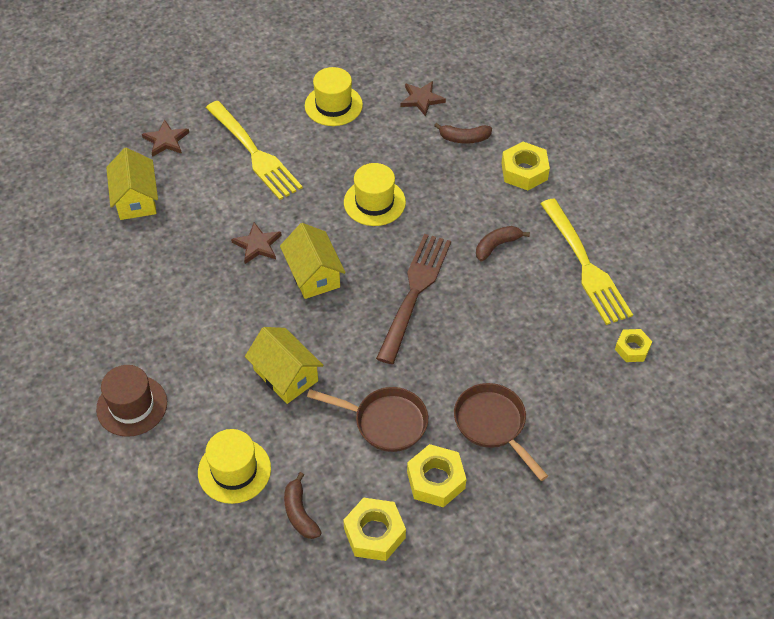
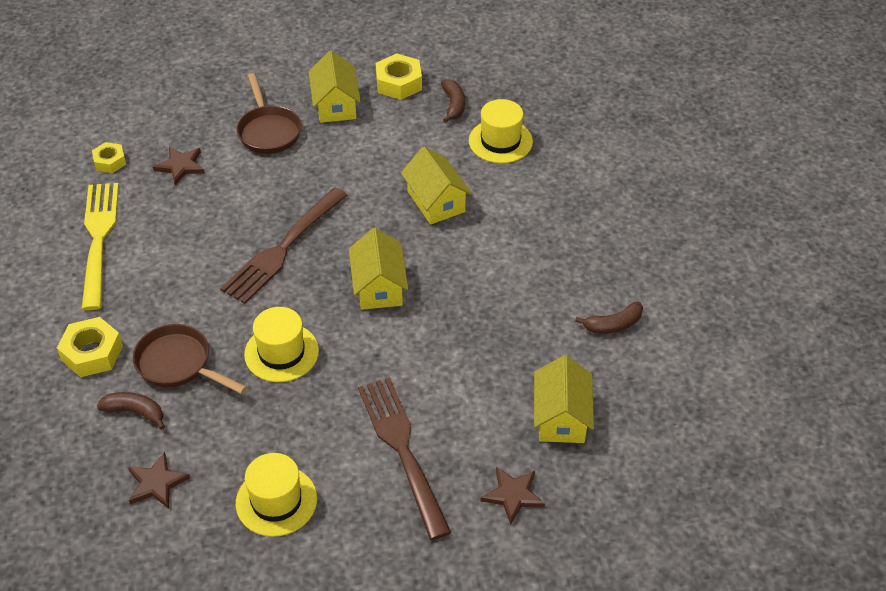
camera: 165 degrees left, 5 degrees down
(132, 406) = (585, 205): brown hat -> none
(253, 152) = (403, 451): yellow fork -> brown fork
(257, 245) = (429, 331): brown star -> brown star (180, 166)
(385, 422) = (359, 150): brown pan -> brown pan (178, 364)
(435, 480) = (335, 105): yellow nut -> yellow house
(497, 246) = (175, 276): brown banana -> brown banana (613, 325)

